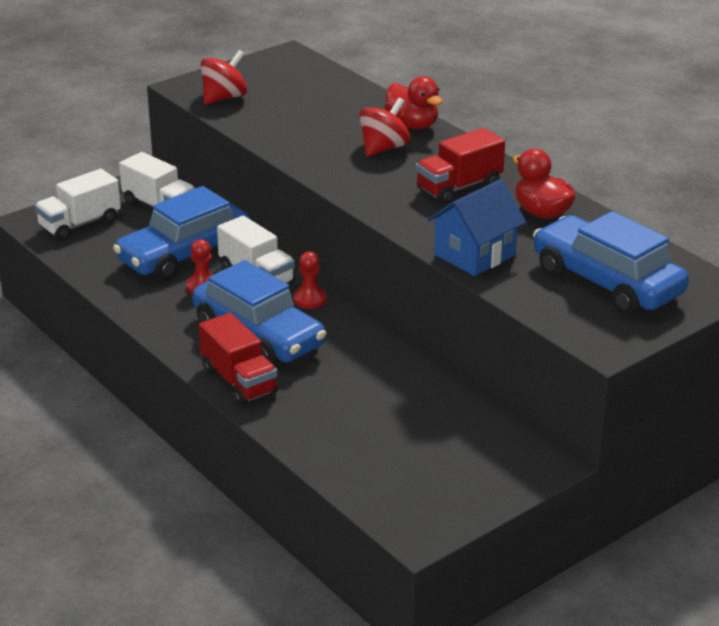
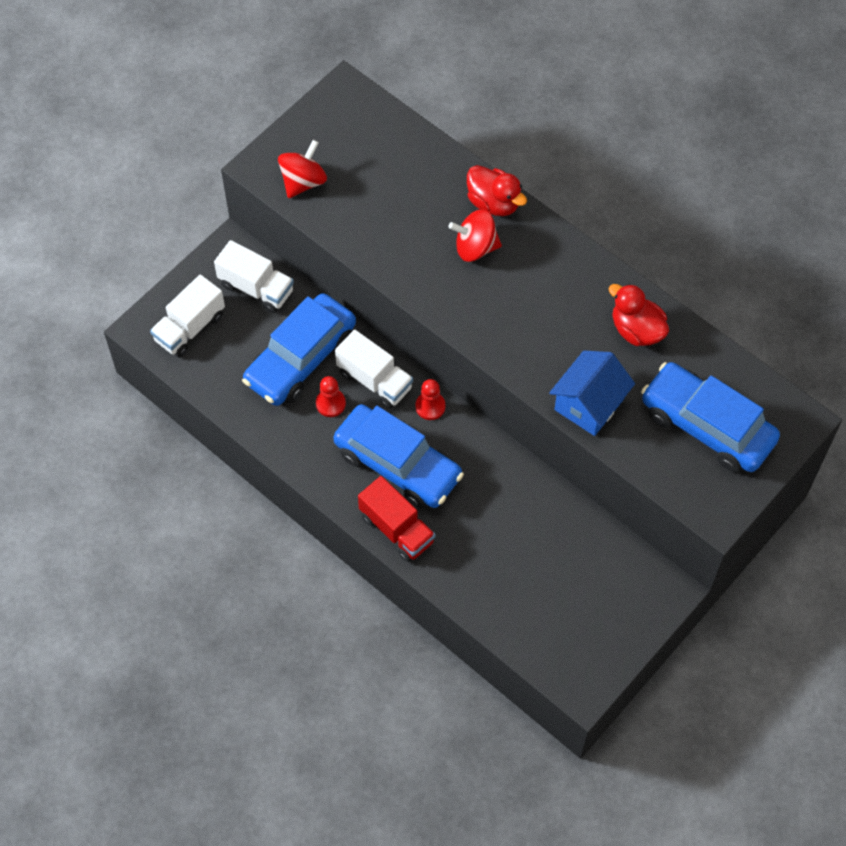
camera: 10 degrees left, 30 degrees up
(383, 148) = (475, 247): red spinning top -> red spinning top turned 120 degrees counterclockwise
(459, 187) = (556, 301): red truck -> none

